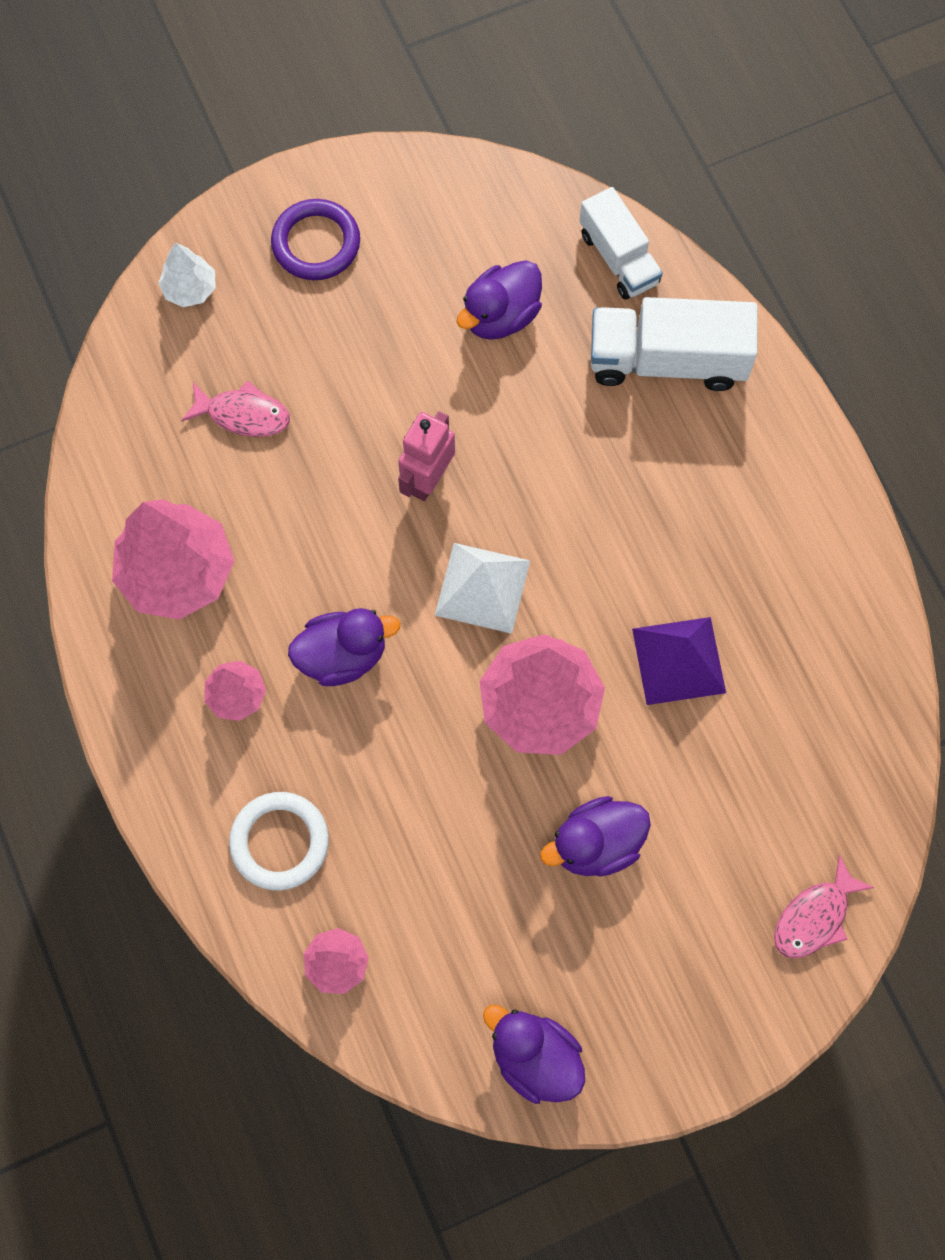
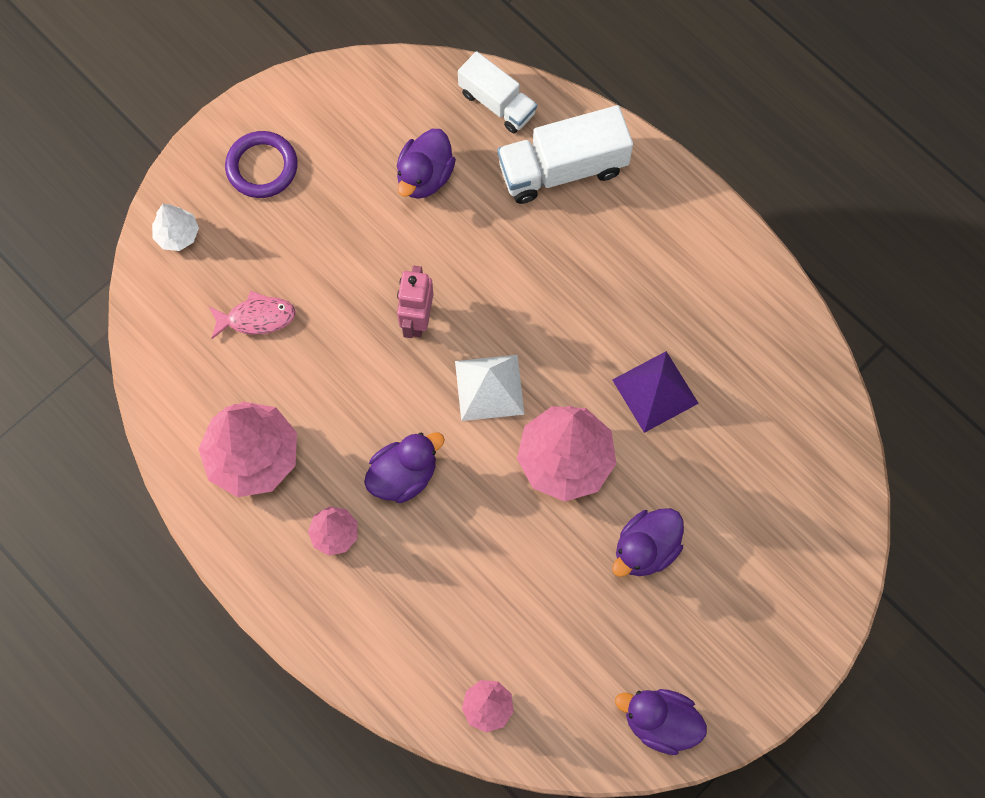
camera: 20 degrees left, 0 degrees up
(280, 842) = (410, 632): white ring -> none
(814, 917) = (823, 545): pink fish -> none

